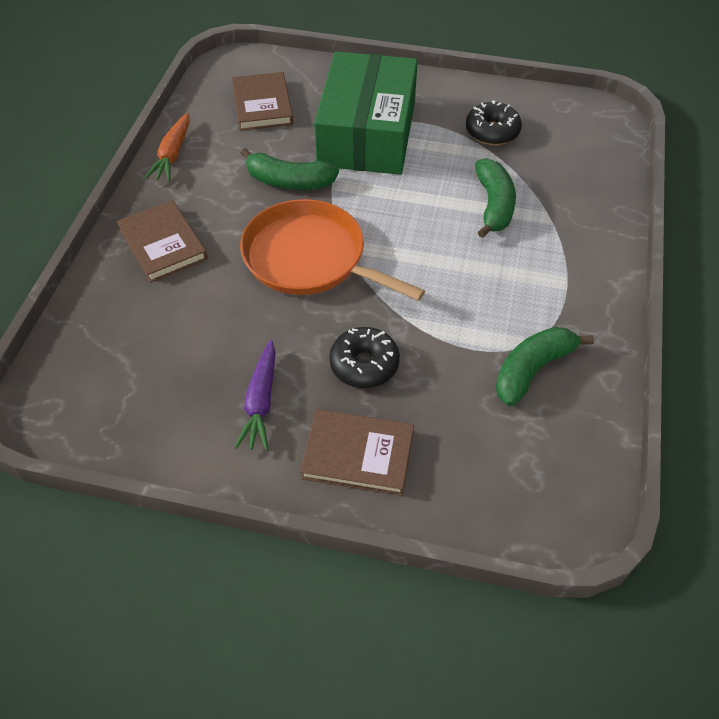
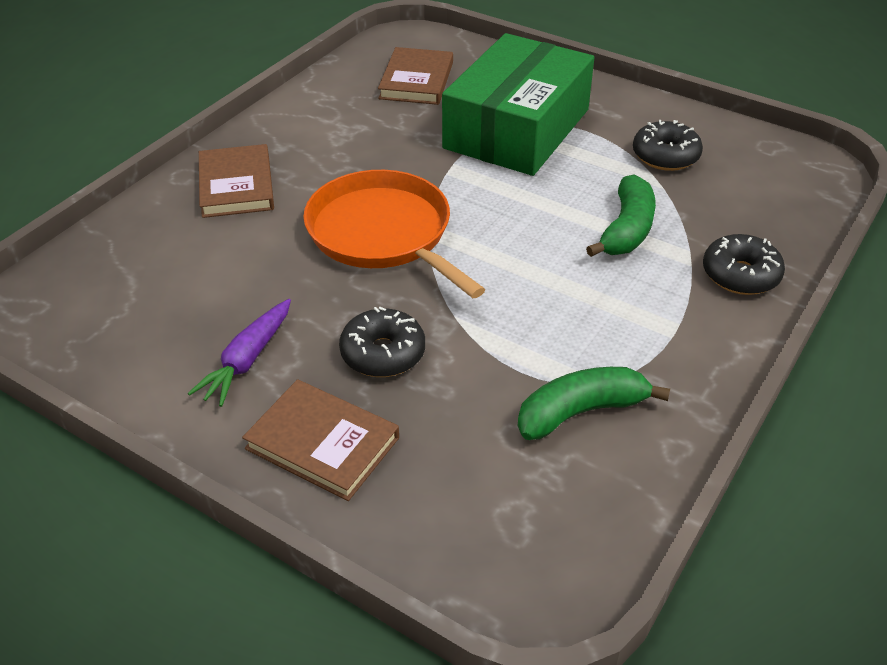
camera: 20 degrees right, 10 degrees down
(173, 155) = (296, 107): orange carrot -> none
(289, 181) = (403, 156): green banana -> none
(591, 223) = (740, 275): none -> black donut

